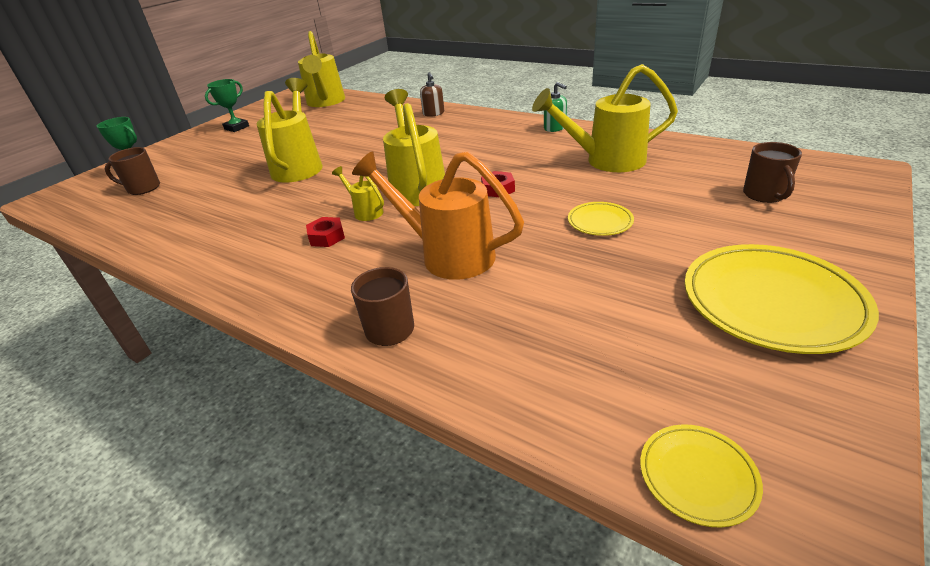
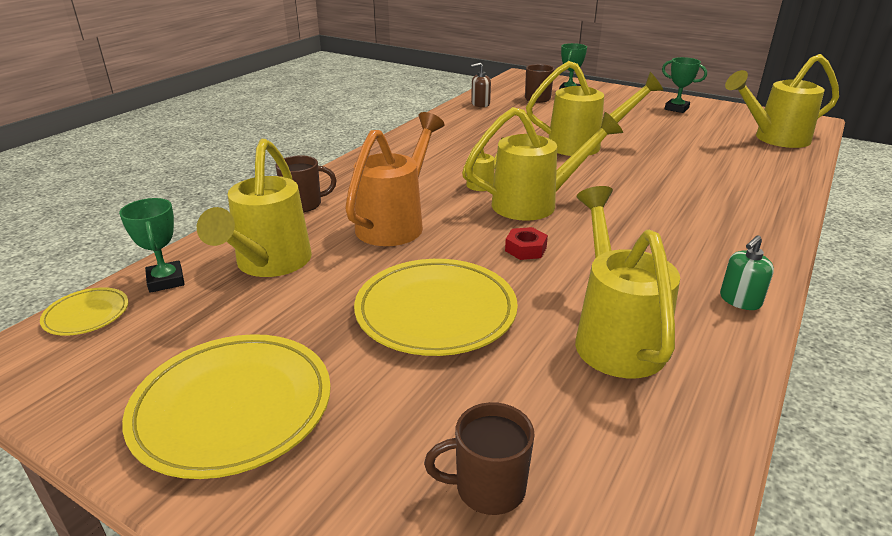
camera: 85 degrees right, 5 degrees down
(327, 237) = (441, 171): red nut -> none
(433, 113) = (764, 205): brown soap dispenser -> brown soap dispenser (480, 104)
(543, 328) = (269, 265): none -> yellow watering can
(595, 415) = (166, 281): none -> green trophy
(600, 222) = (436, 312): yellow plate -> yellow plate, size x2.04

